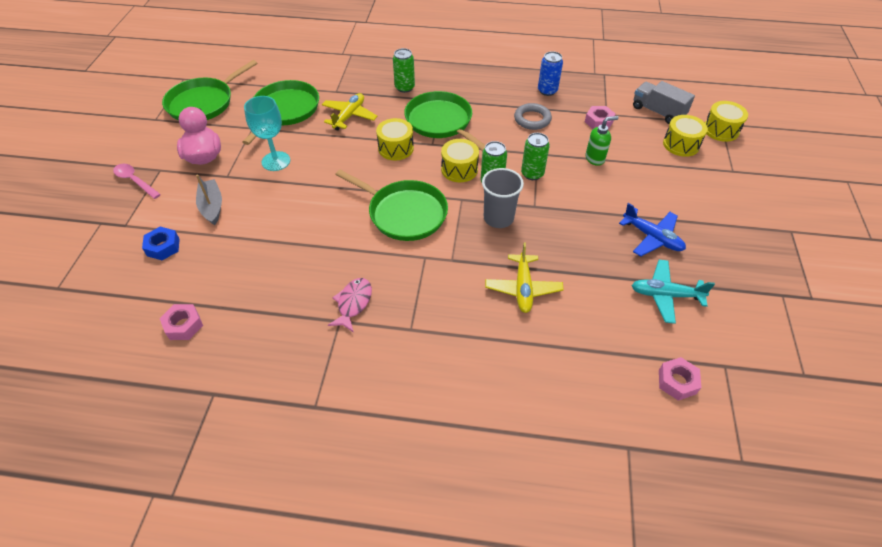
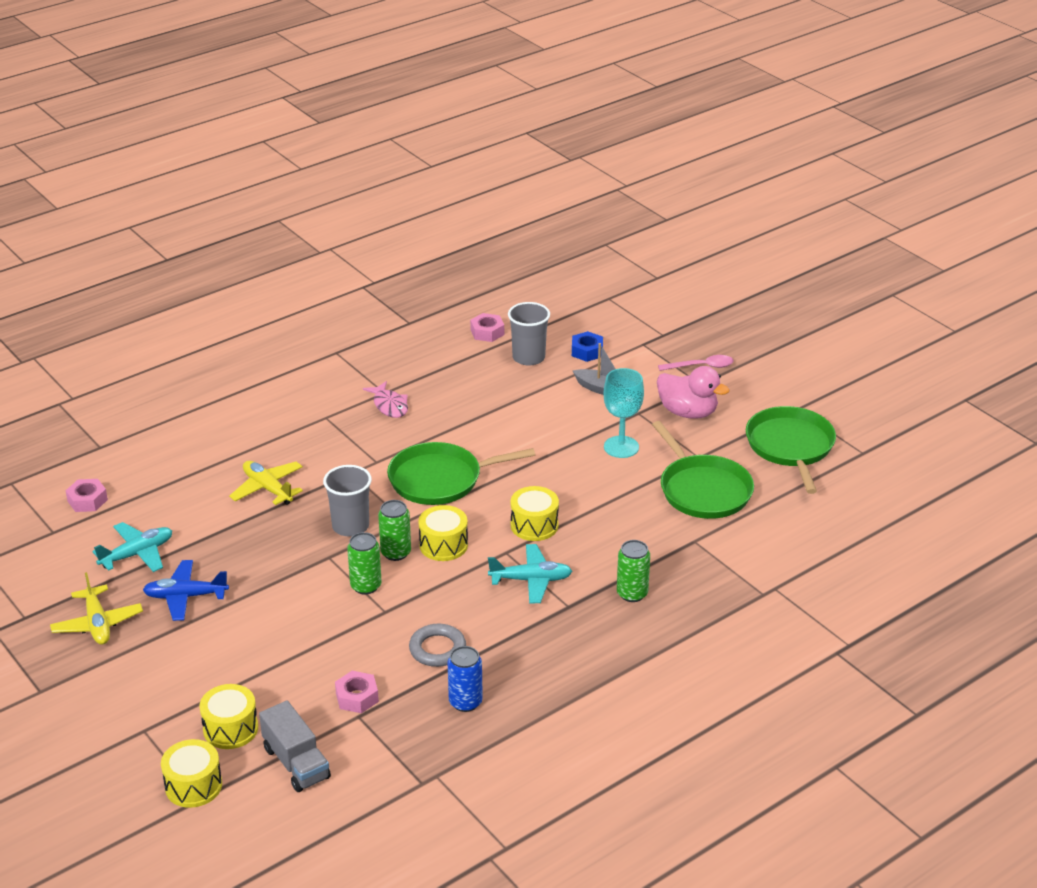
camera: 135 degrees right, 15 degrees down
(203, 273) = (528, 357): none -> grey cup
(349, 116) = (632, 525): yellow plane -> yellow plane (97, 623)
(441, 122) = (531, 580): green pan -> turquoise plane
(595, 158) = (316, 645): green soap dispenser -> none
(658, 111) = (296, 763): grey truck -> grey truck turned 60 degrees clockwise

